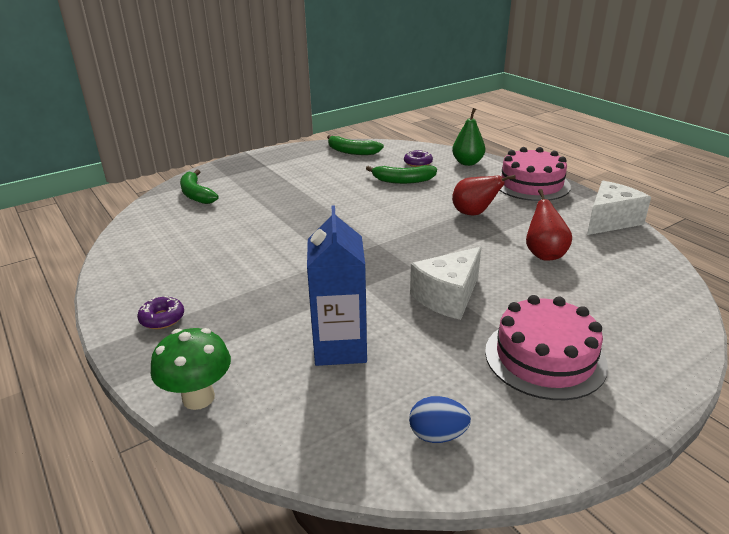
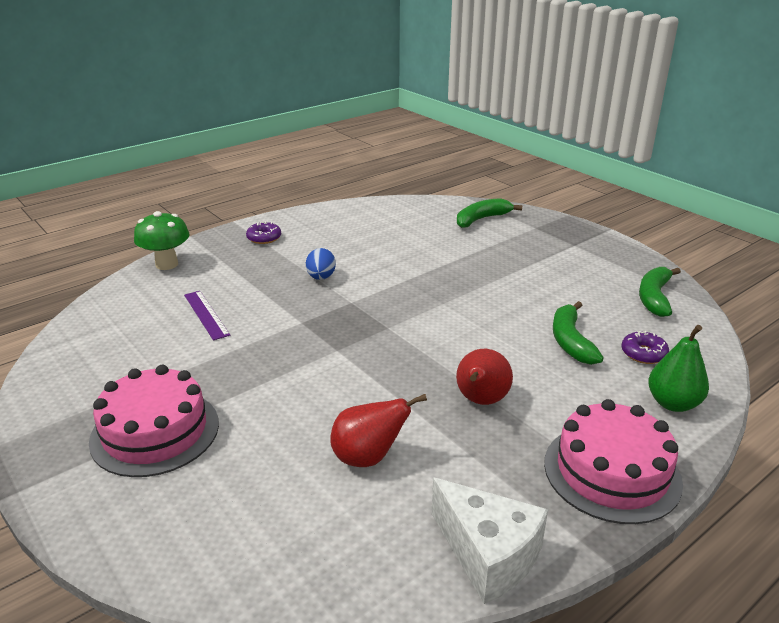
camera: 85 degrees right, 0 degrees up
(340, 348) = (206, 314): blue carton -> purple ruler
(437, 435) = (83, 363): blue egg -> blue egg (321, 277)
(448, 297) = (275, 373): white cheese -> none

